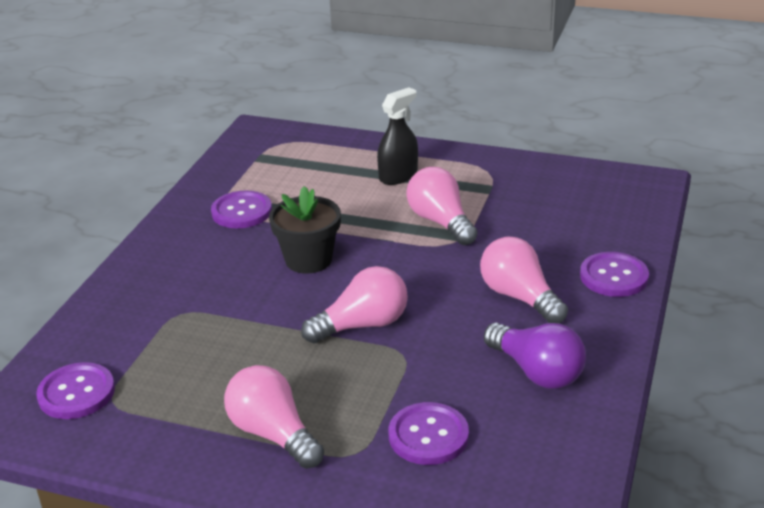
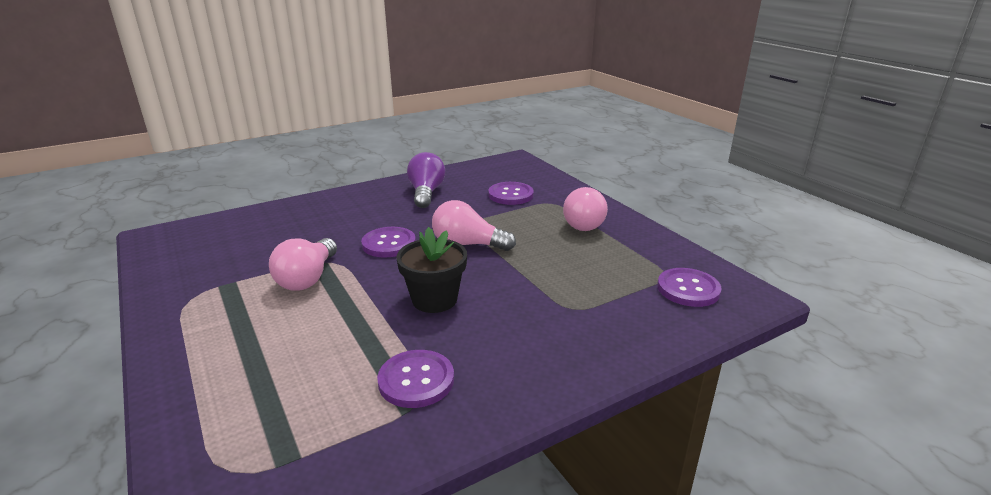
camera: 140 degrees left, 5 degrees down
(398, 176) = (243, 336): black spray bottle -> none
(519, 297) = (367, 219): pink light bulb -> none
(613, 276) = (308, 206): purple button -> purple button (389, 244)

